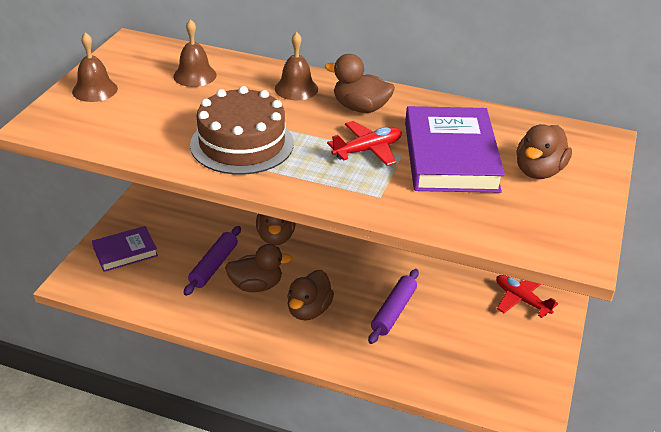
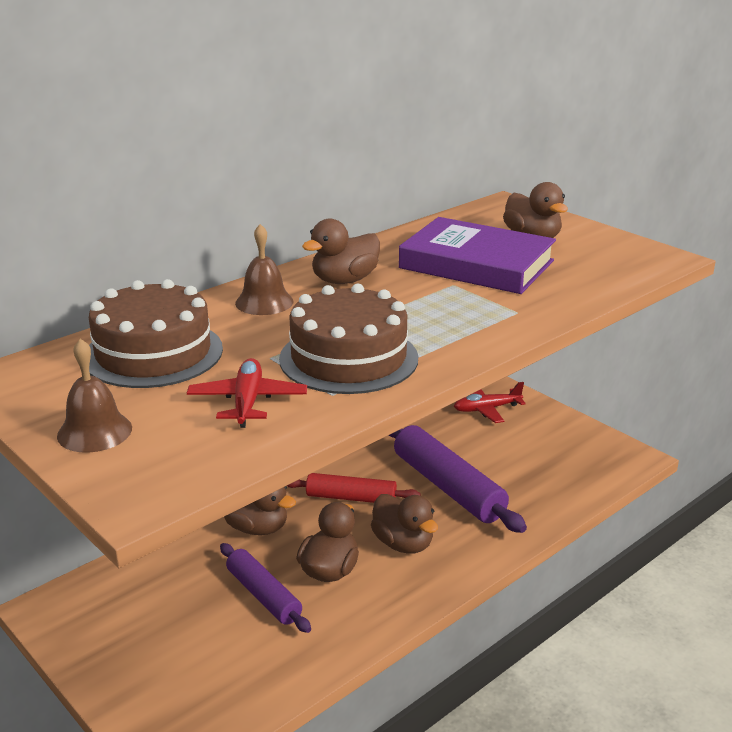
camera: 60 degrees left, 10 degrees down
(125, 252) = (158, 674): purple book -> none
(195, 75) = (153, 353): brown bell -> brown cake
(340, 267) = (351, 498): none -> red rolling pin
(367, 150) = (429, 297): red plane -> red plane (247, 402)
(393, 311) = (448, 487): purple rolling pin -> purple rolling pin, size x1.61

